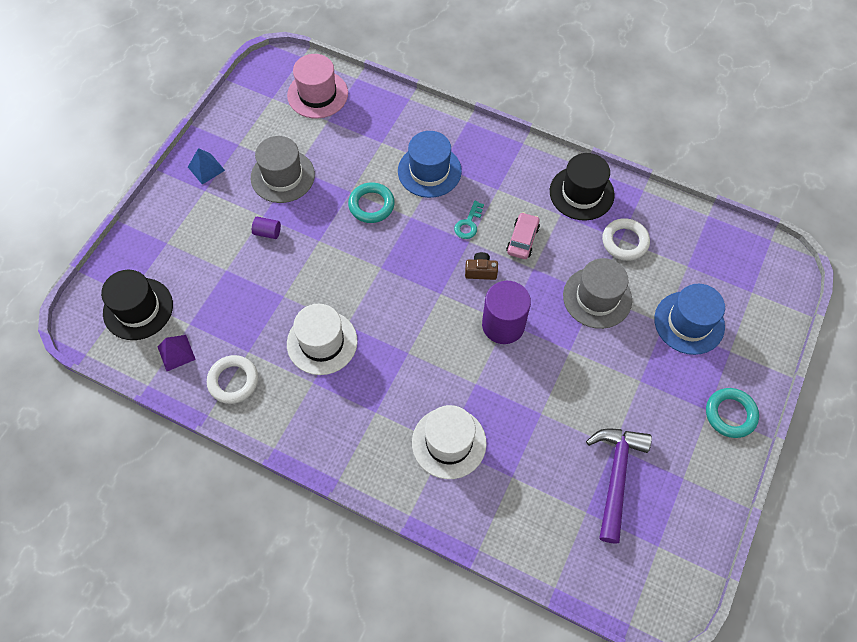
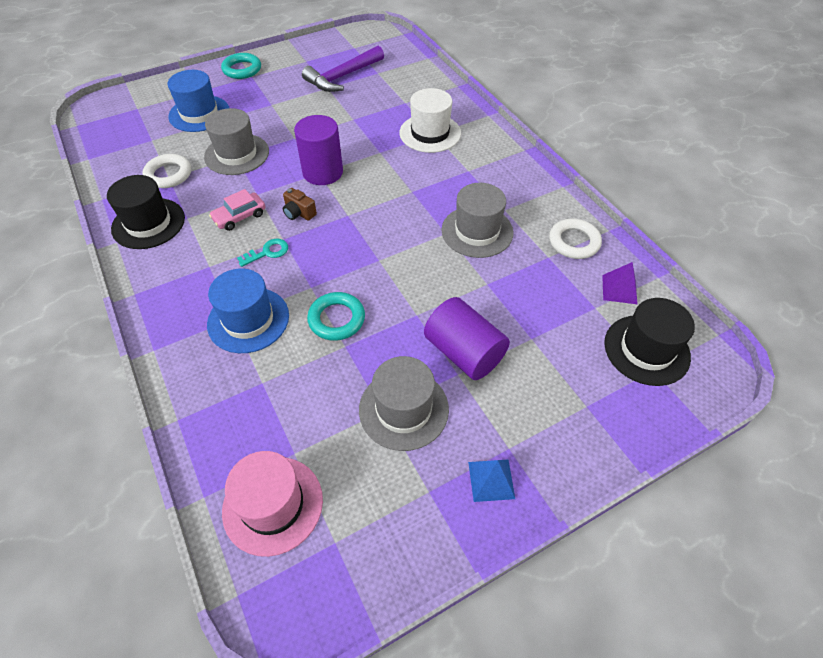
camera: 145 degrees left, 10 degrees down
(267, 232) = (464, 352): purple cylinder -> purple cylinder, size x2.21
(322, 342) = (477, 231): white hat -> grey hat

